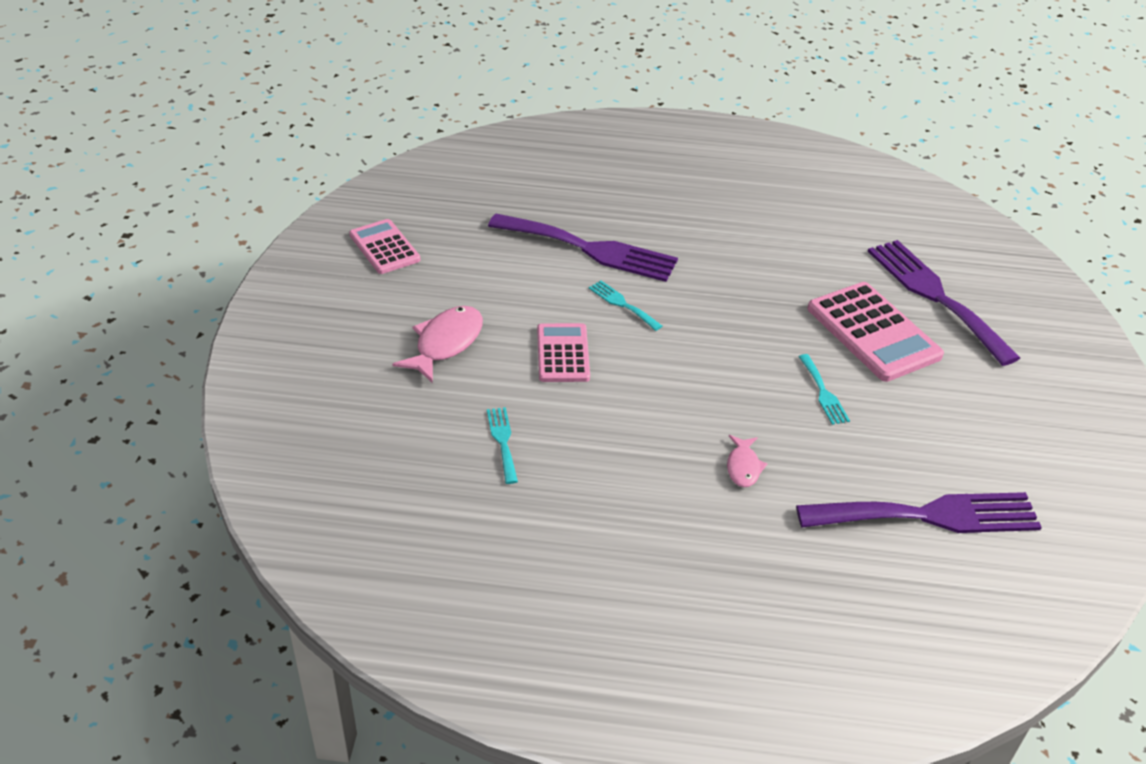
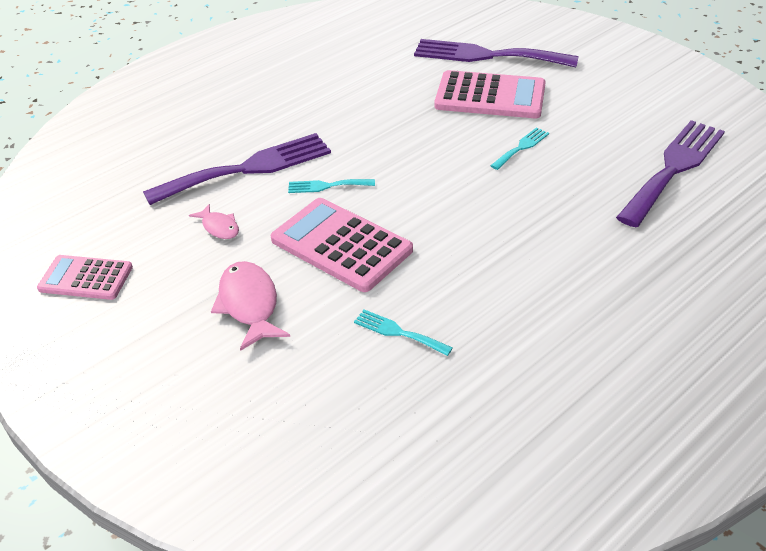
camera: 45 degrees left, 0 degrees up
(562, 353) = (341, 245): pink calculator -> pink calculator, size x1.60
(743, 467) = (553, 222): pink fish -> pink fish (219, 227)
(823, 393) = (521, 147): turquoise fork -> turquoise fork turned 75 degrees counterclockwise

